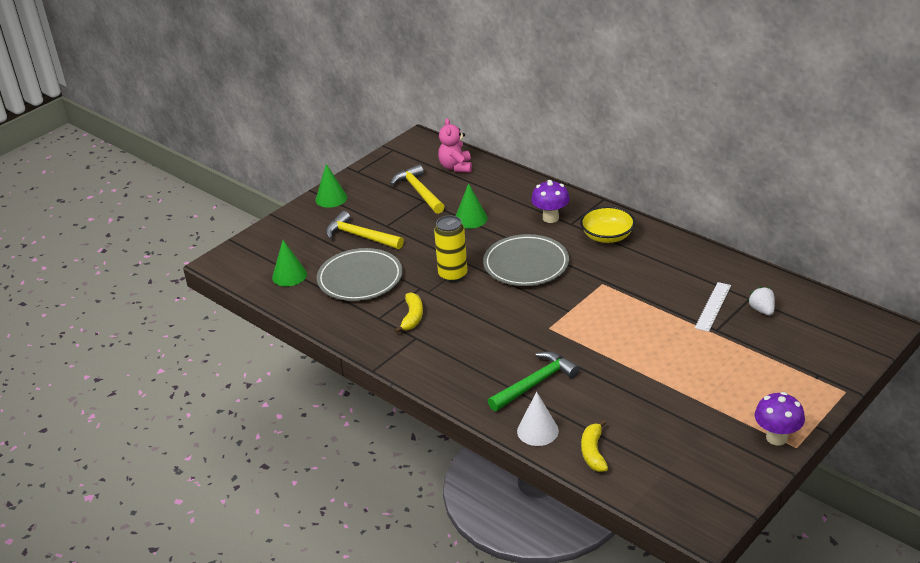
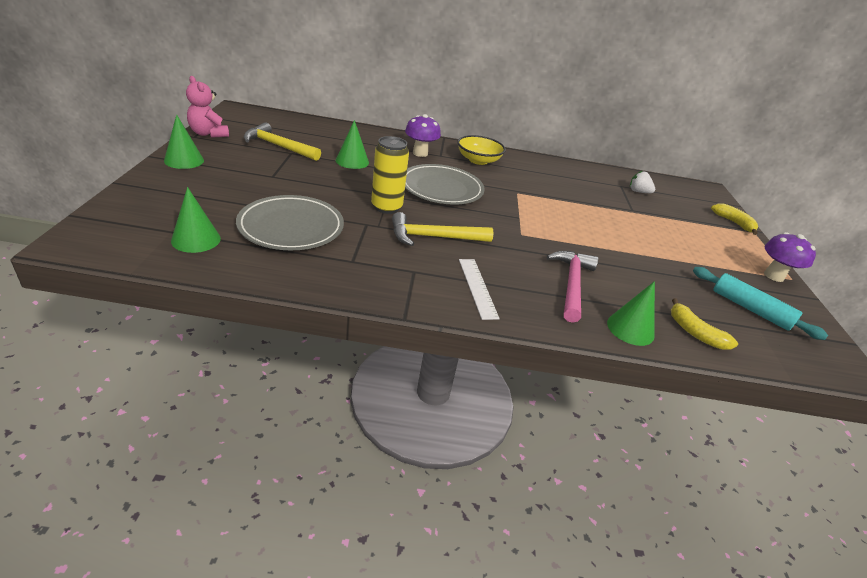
camera: 45 degrees left, 0 degrees up
(360, 236) = (252, 189): yellow hammer -> yellow hammer (434, 237)
(412, 317) = (388, 252): yellow banana -> yellow banana (733, 223)
(456, 167) = (295, 126): pink teddy bear -> pink teddy bear (208, 134)
(535, 383) = (571, 284): green hammer -> pink hammer
(537, 431) = (630, 329): white cone -> green cone
(686, 454) = (750, 309): none -> turquoise rolling pin
(713, 306) = (608, 195): white ruler -> white ruler (477, 287)

